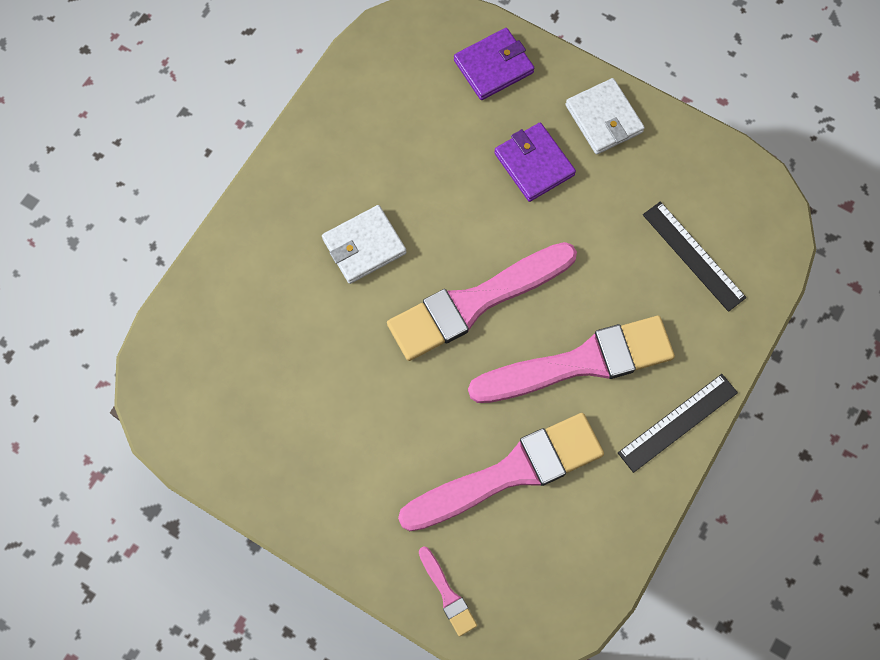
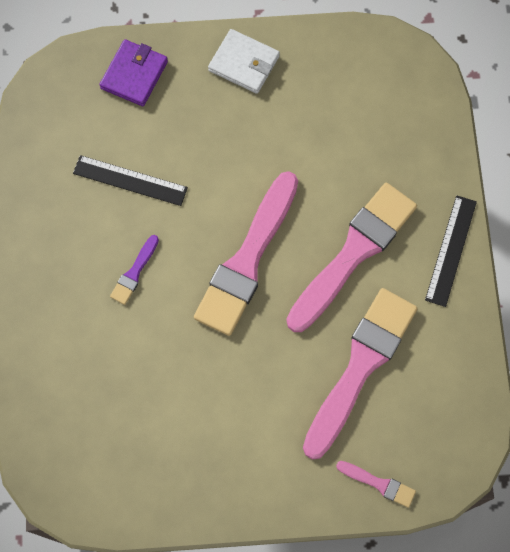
camera: 35 degrees left, 0 degrees up
(364, 246) = (134, 272): white wallet -> purple brush
(534, 164) = (217, 129): purple wallet -> none
(693, 256) = (378, 124): black ruler -> black ruler (130, 181)

